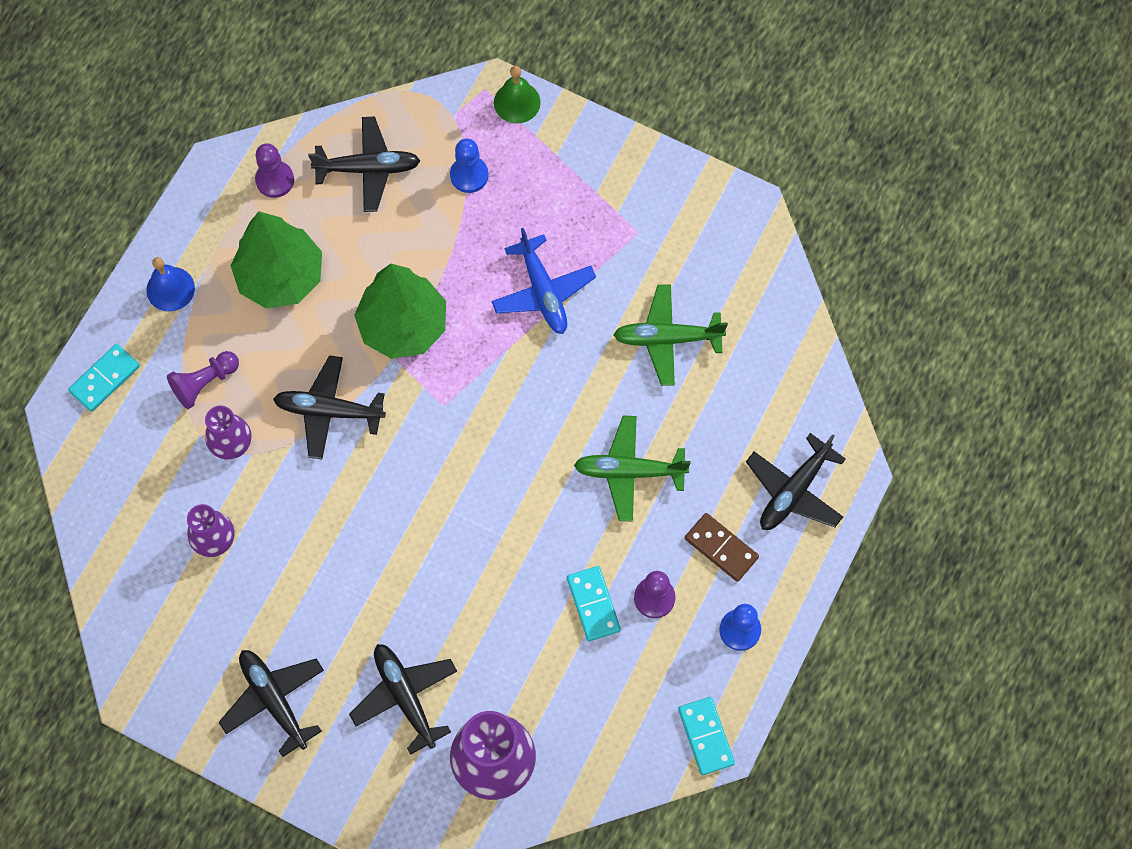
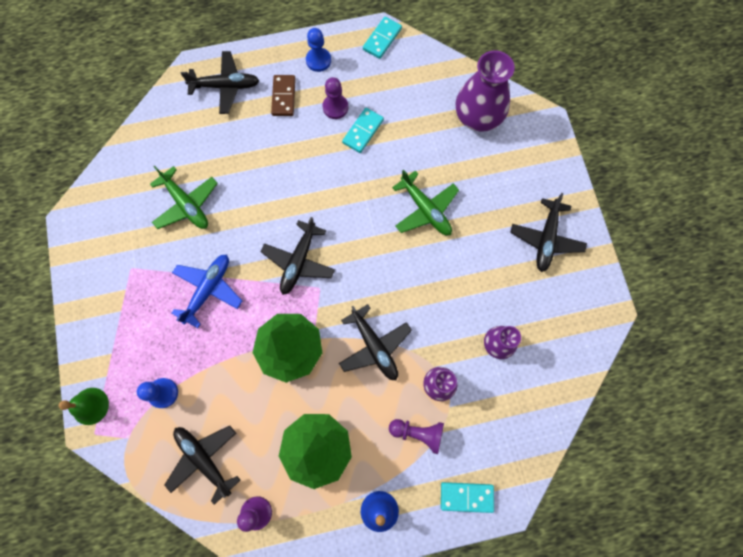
camera: 130 degrees left, 5 degrees up
(405, 696) = (486, 179): black plane -> black plane (299, 261)
(629, 471) = (278, 167): green plane -> green plane (425, 209)

